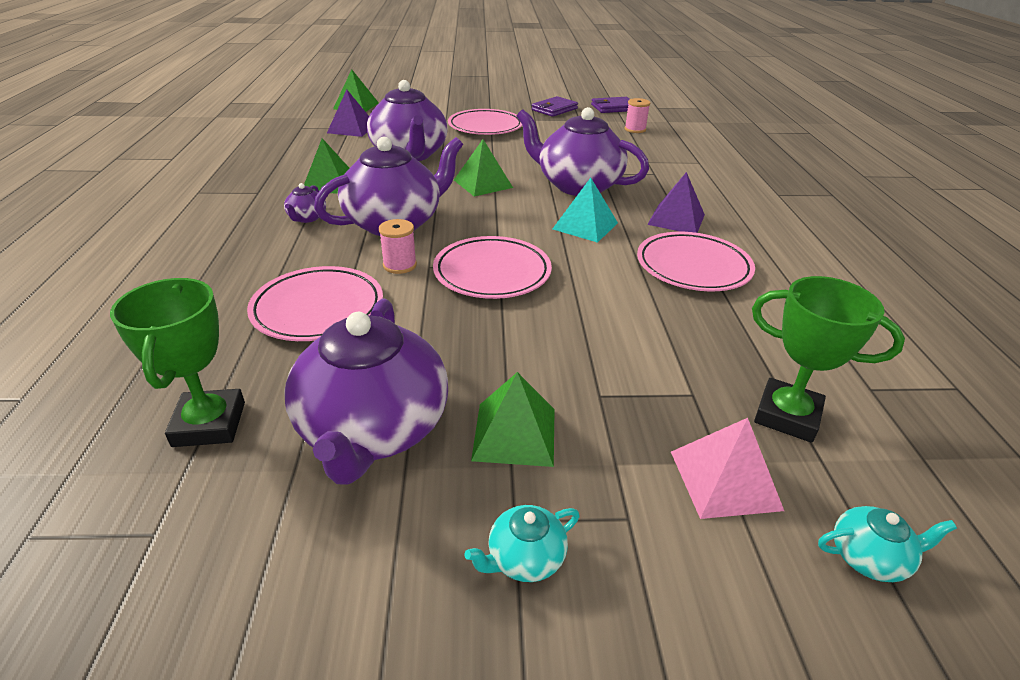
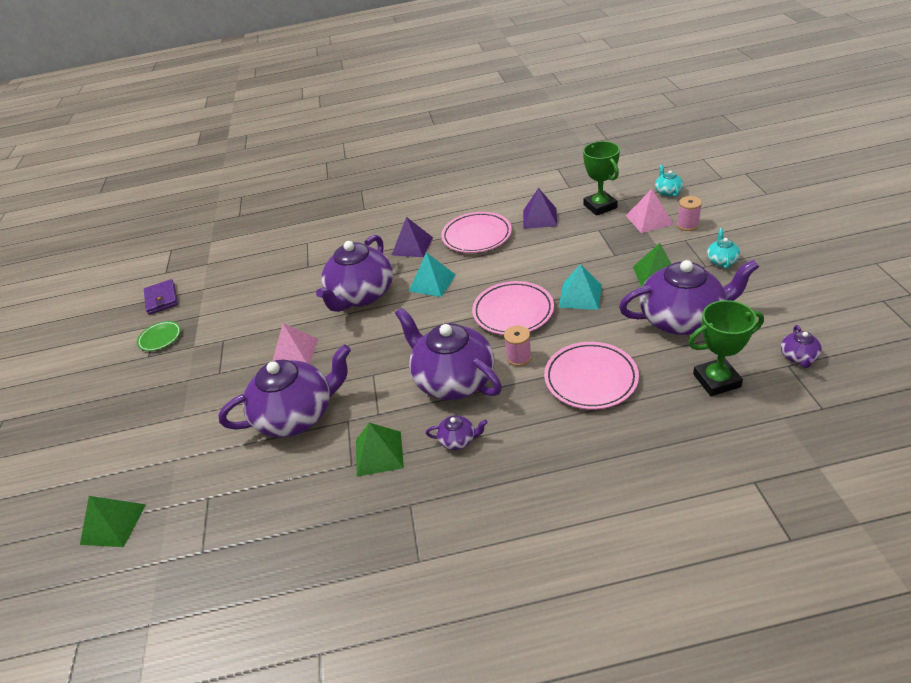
camera: 90 degrees left, 5 degrees up
(156, 561) = (798, 357): none -> purple teapot
(351, 128) = (210, 495): purple pyramid -> purple pyramid (540, 218)
(483, 184) = (365, 348): green pyramid -> none
(485, 127) = (213, 378): pink plate -> none
(497, 334) = (580, 296): none -> turquoise pyramid
(498, 155) = (295, 352): none -> pink pyramid
(524, 558) = (721, 260): turquoise teapot -> turquoise teapot turned 135 degrees counterclockwise
(554, 109) = (160, 338): purple wallet -> green plate
(635, 129) = (228, 280): pink spool -> pink spool (687, 225)
(787, 416) = (600, 206): green trophy -> green trophy turned 45 degrees counterclockwise

